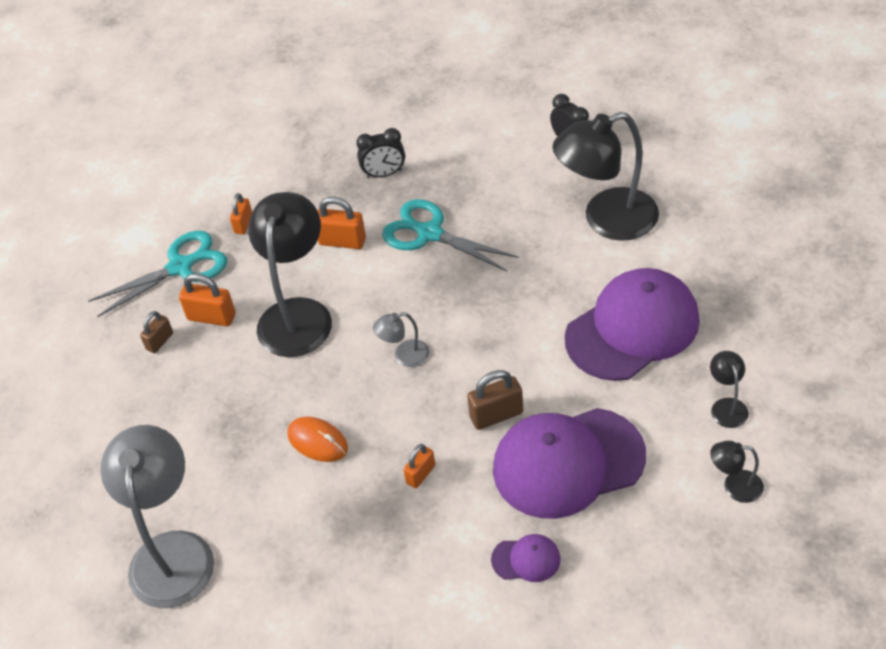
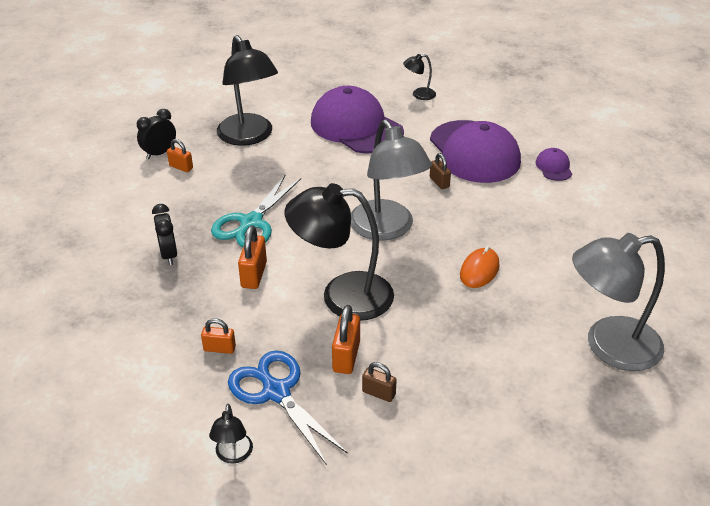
camera: 100 degrees left, 10 degrees down
(180, 267) = (276, 392): turquoise scissors -> blue scissors
(404, 356) = (387, 229): grey lamp -> grey lamp, size x2.25
(420, 474) = (498, 215): orange padlock -> orange padlock (181, 167)
(496, 415) = (439, 182): brown padlock -> brown padlock, size x0.65
(734, 486) = (478, 94): black lamp -> black lamp (233, 455)

